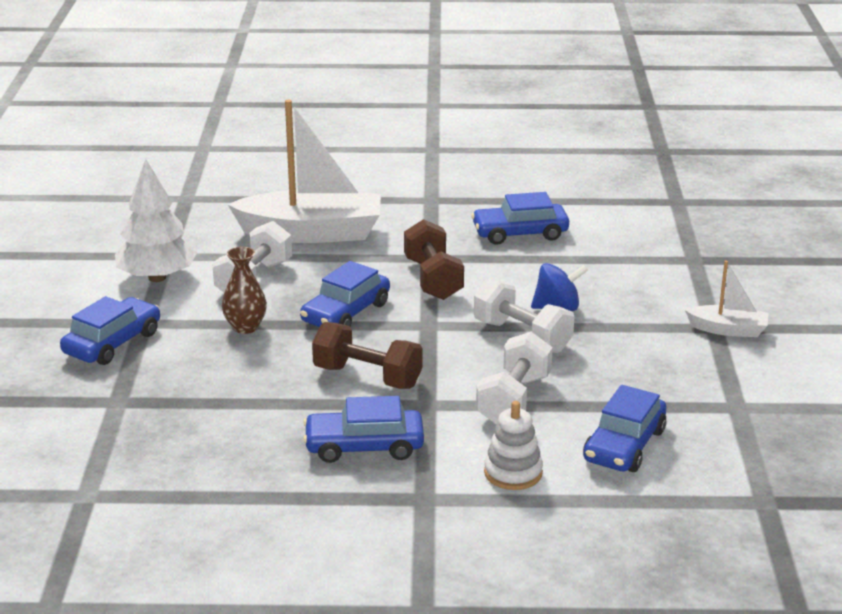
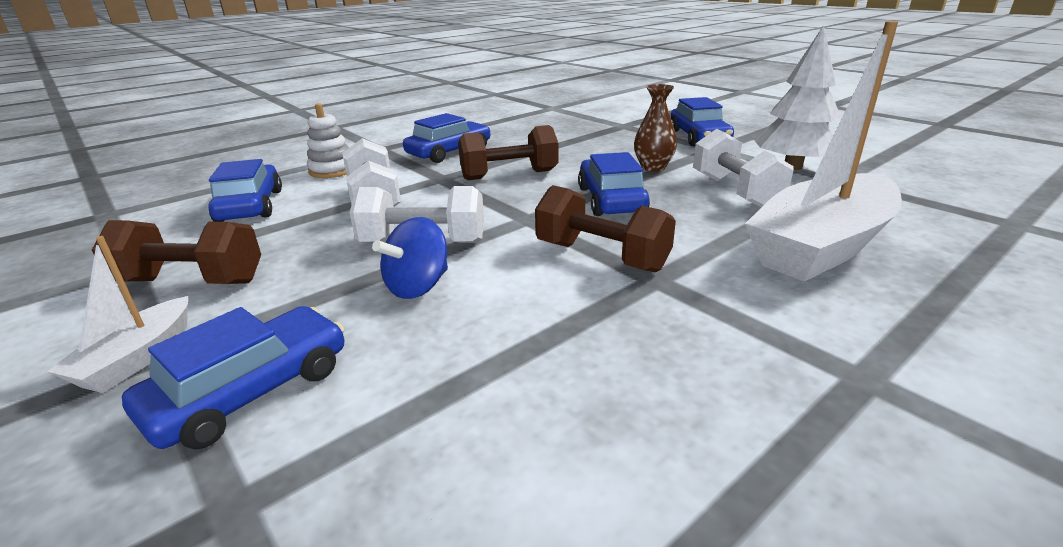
camera: 140 degrees right, 0 degrees up
(520, 233) = (622, 382): blue car -> blue car (251, 391)
(693, 372) = (191, 281): none -> brown dumbbell
(728, 330) = (137, 358): white boat -> white boat turned 45 degrees counterclockwise

